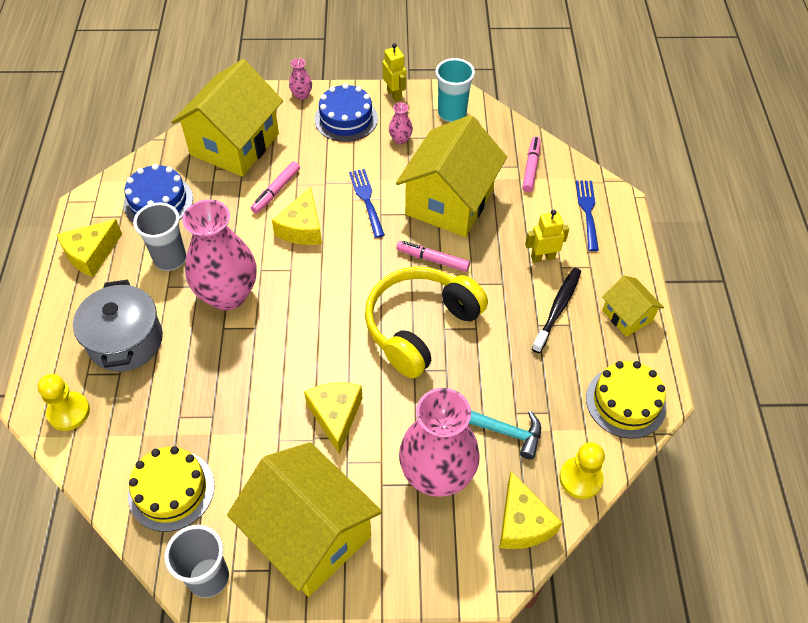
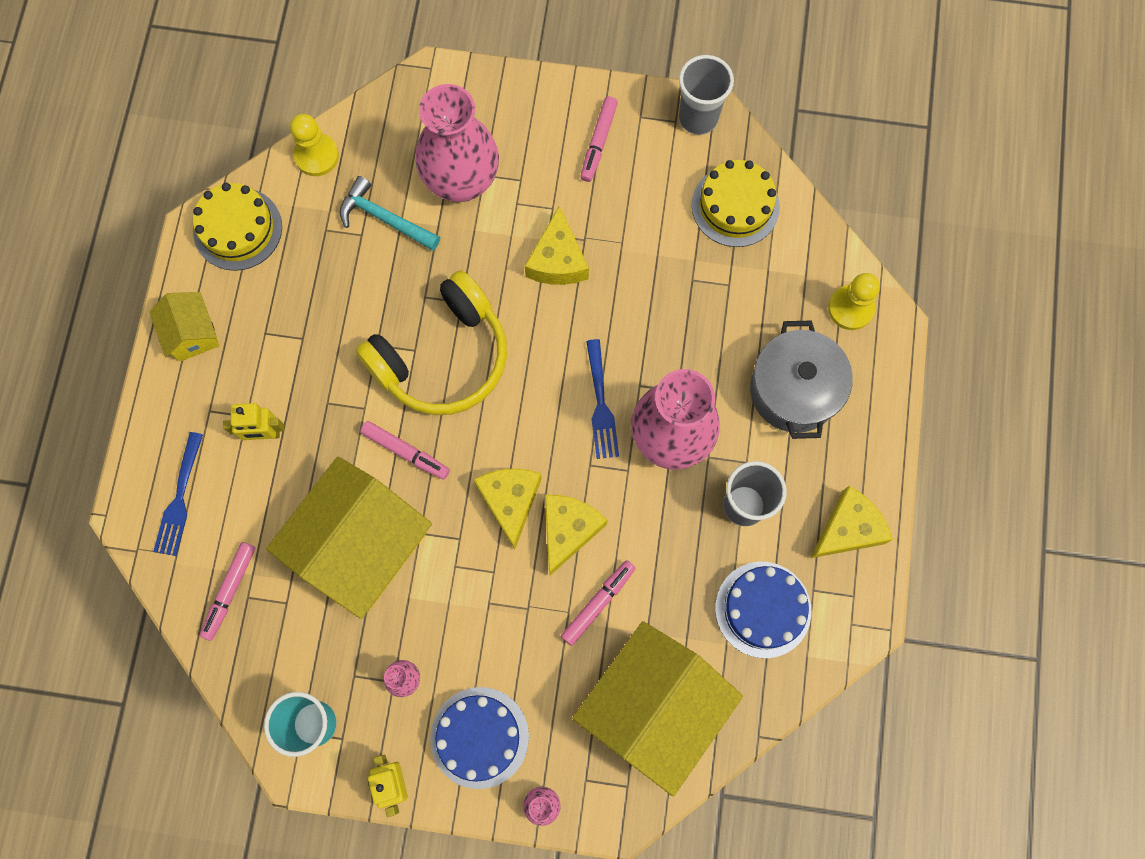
camera: 170 degrees left, 20 degrees up
(310, 534) = (598, 142): yellow house -> pink marker
(366, 200) = (474, 567): blue fork -> blue fork (601, 405)
(522, 523) = (388, 123): yellow cheese -> yellow cheese (510, 501)
(557, 309) = (271, 356): black toothbrush -> none

